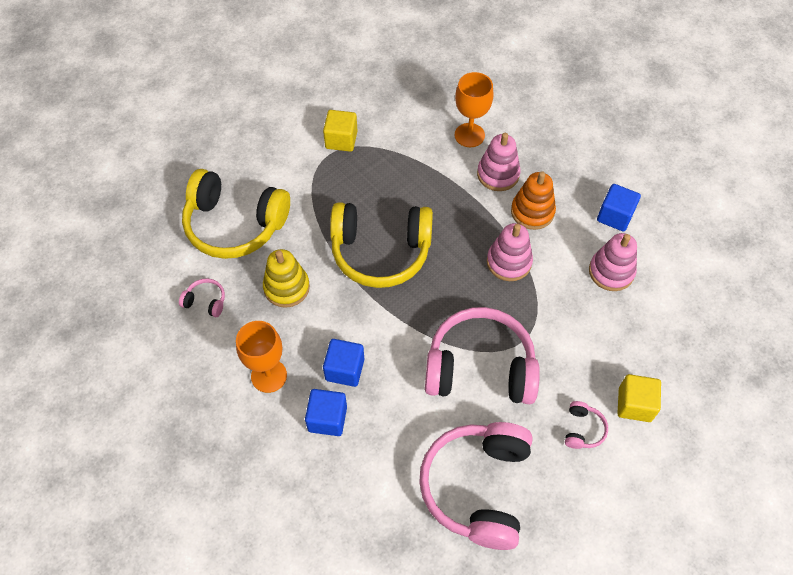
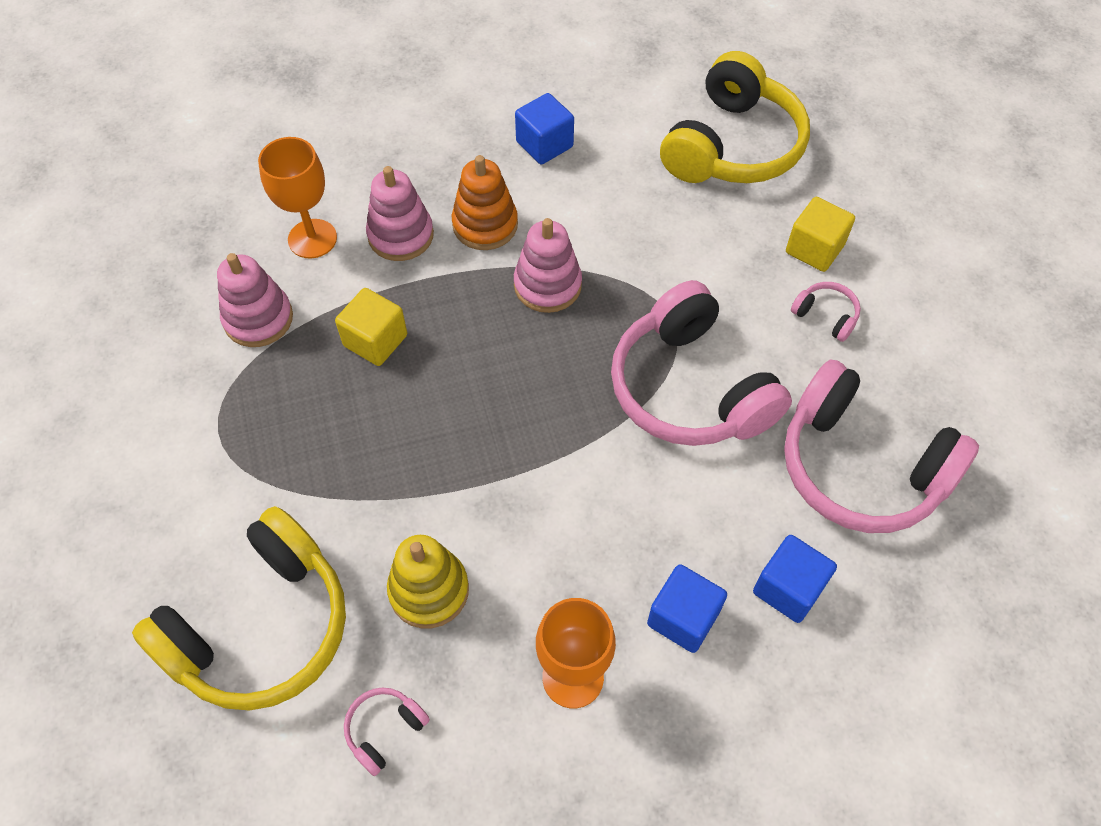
camera: 65 degrees left, 0 degrees up
(341, 140) = (203, 403): yellow cube -> yellow cube (375, 340)
(345, 369) = (613, 561): blue cube -> blue cube (788, 588)
(380, 252) = (441, 432): yellow headphones -> yellow headphones (732, 146)
(480, 367) = (689, 388): pink headphones -> pink headphones turned 60 degrees counterclockwise
(611, 272) = (622, 186): pink stacking toy -> pink stacking toy (258, 319)

